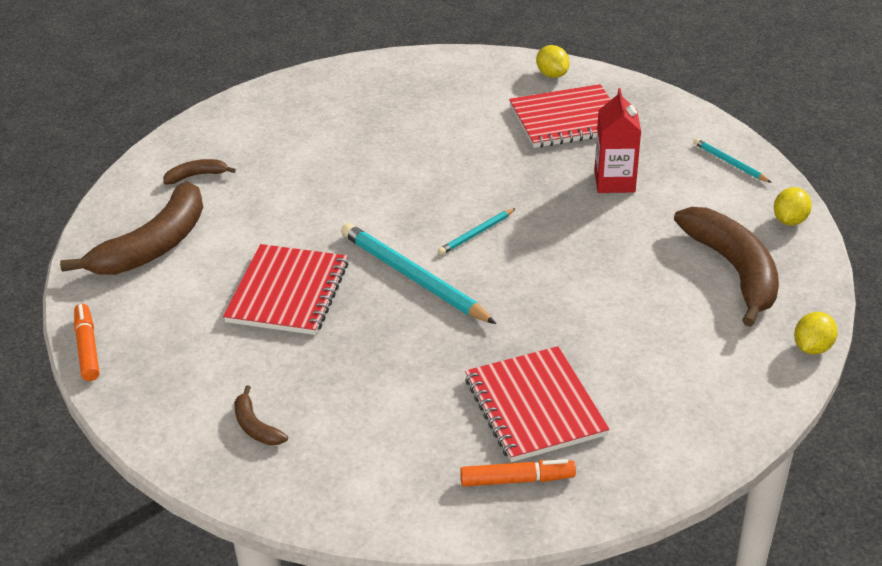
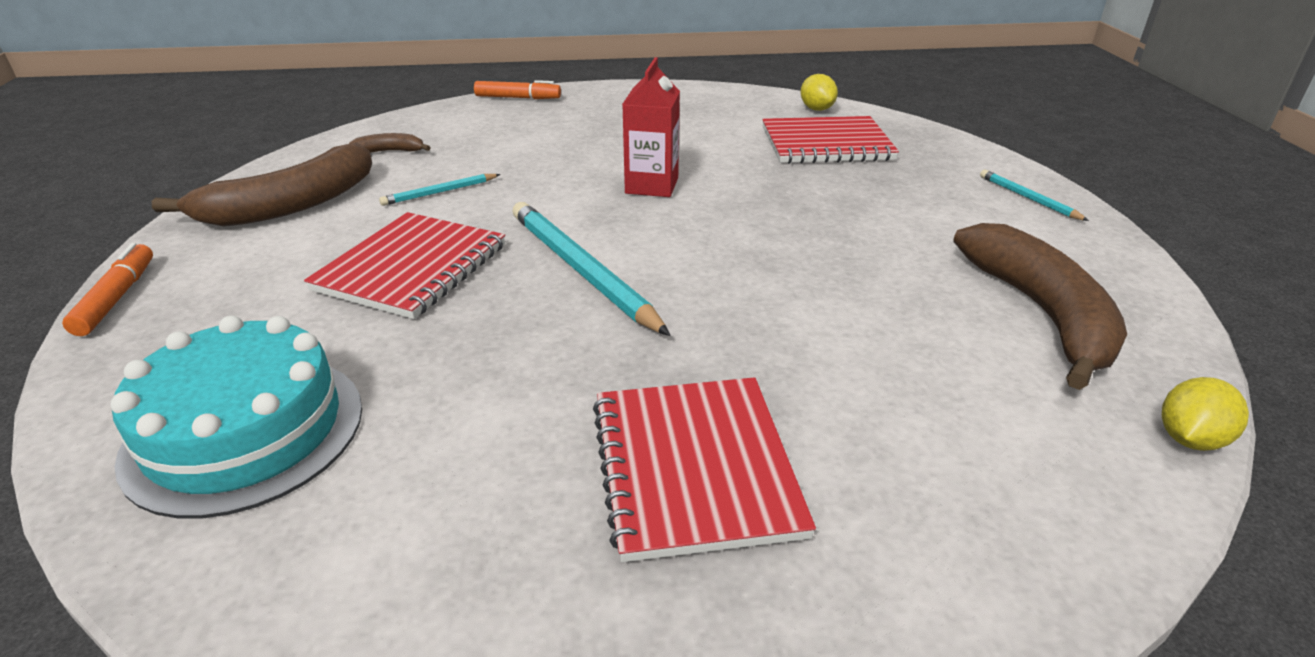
camera: 10 degrees right, 5 degrees down
(255, 426) = (245, 431): brown banana -> turquoise cake
(476, 233) = (683, 234): turquoise pencil -> turquoise pencil (440, 192)
(517, 480) = (621, 601): orange marker -> orange marker (518, 98)
(614, 181) = (874, 201): red carton -> red carton (652, 186)
(789, 220) = (1119, 264): yellow lemon -> none

